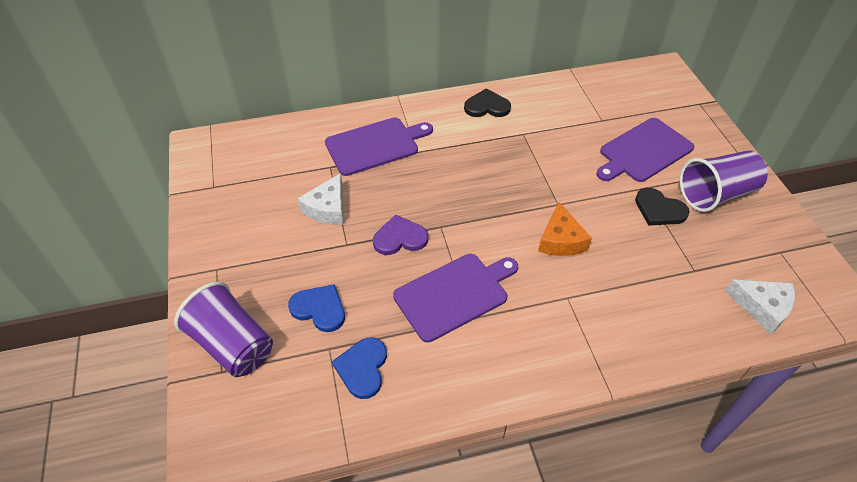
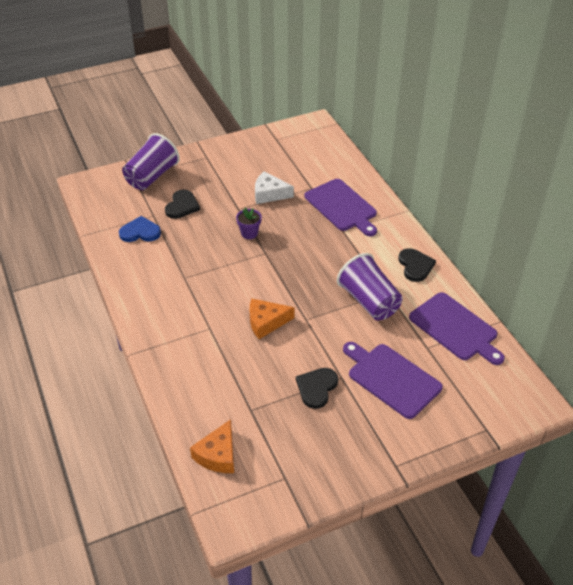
camera: 80 degrees right, 5 degrees down
(319, 309) = (182, 206): blue heart -> black heart
(400, 238) = (249, 233): purple heart -> purple flower pot
(454, 295) = (203, 267): purple cutting board -> purple cutting board (455, 328)
(716, 194) = (348, 433): purple cup -> purple cup (369, 301)
(762, 307) = (218, 455): white cheese -> orange cheese

